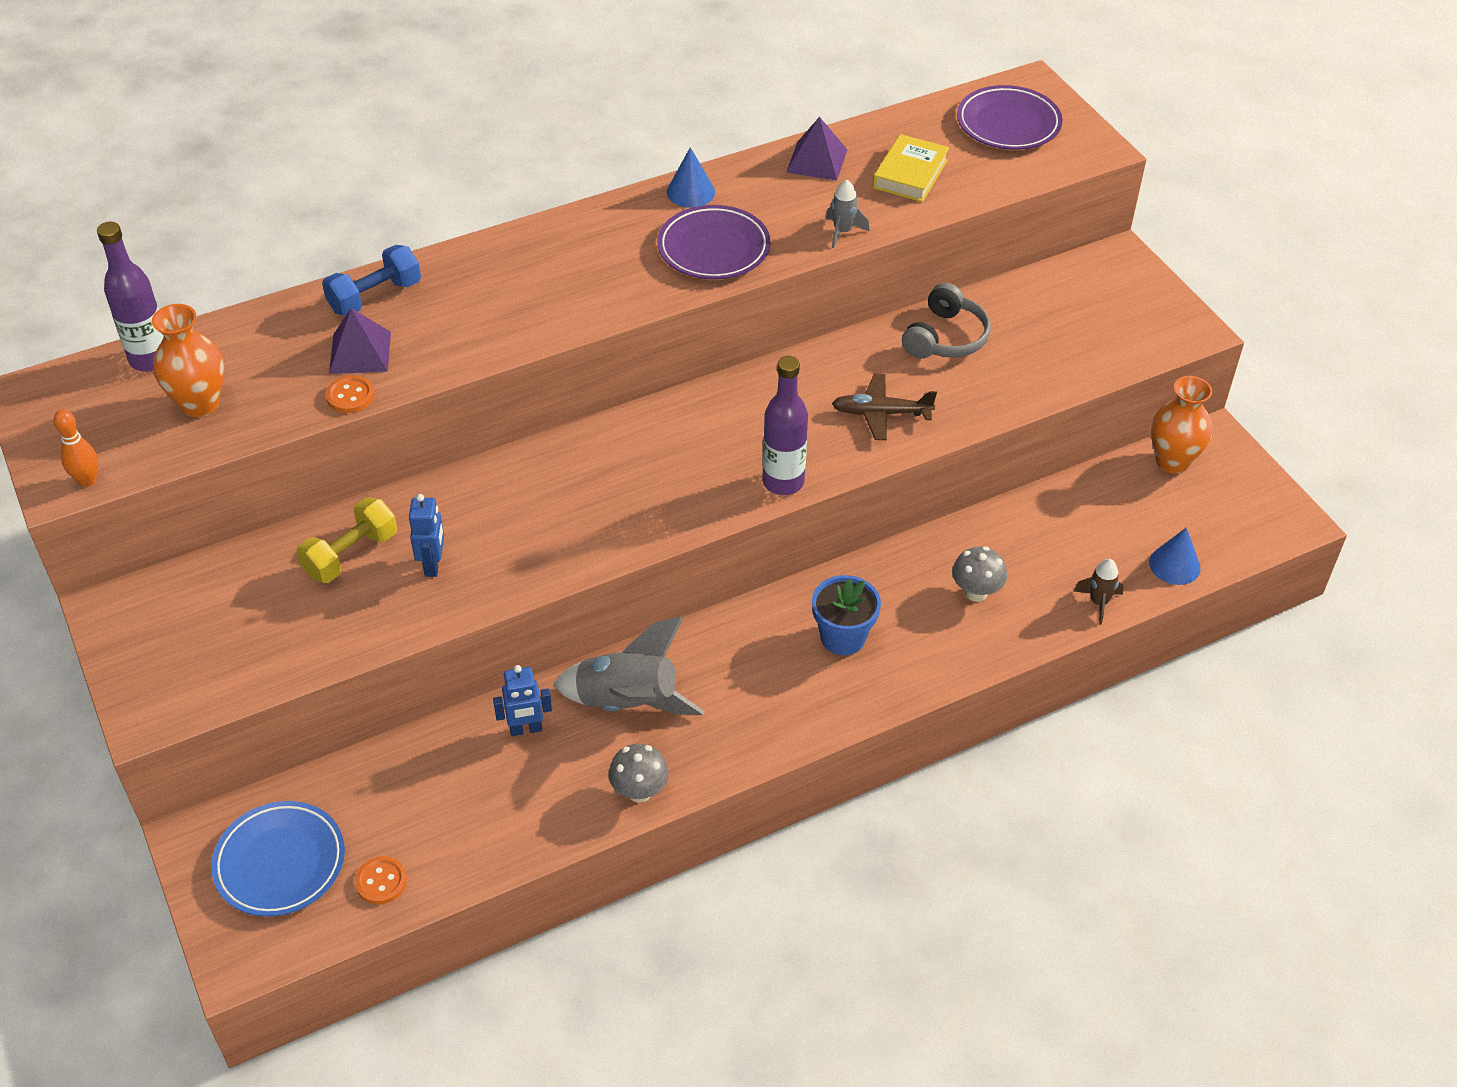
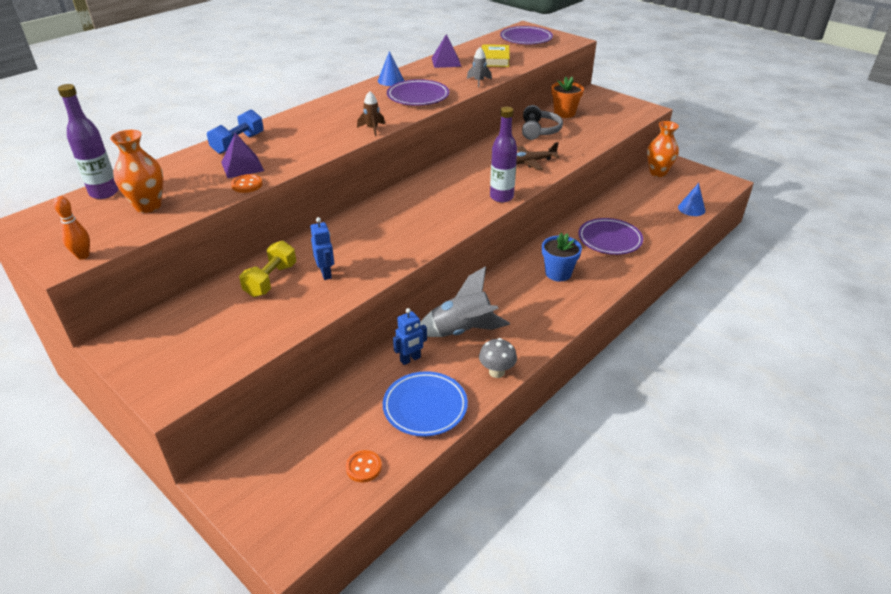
camera: 20 degrees left, 10 degrees down
(280, 862) = (288, 477): blue plate -> blue plate (425, 407)
(976, 592) = (609, 240): grey mushroom -> purple plate
(1023, 302) = (564, 113): none -> orange flower pot
(1098, 602) = (670, 230): brown rocket -> brown rocket (372, 129)

